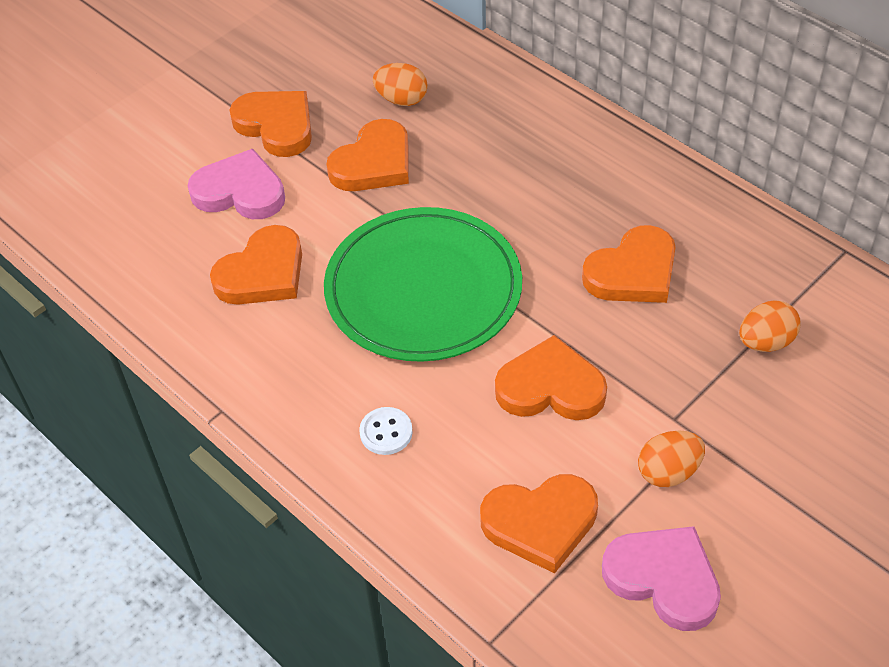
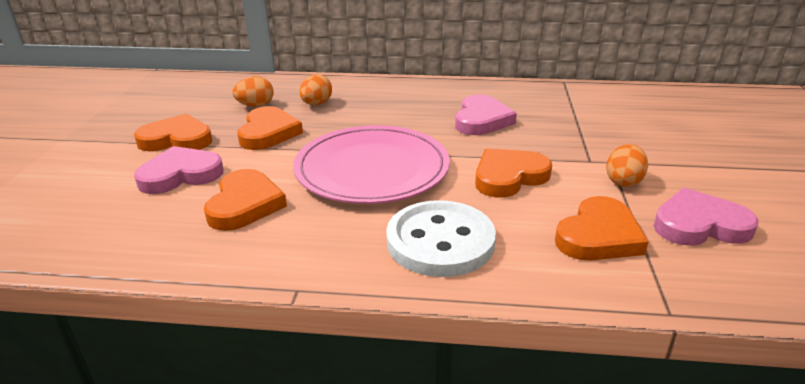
camera: 40 degrees left, 20 degrees down
(386, 432) = (440, 241): white button -> white button, size x2.34
(423, 289) = (372, 169): green plate -> pink plate
(633, 272) = (481, 120): orange heart -> pink heart
(765, 342) = (583, 118): orange egg -> orange egg (316, 104)

